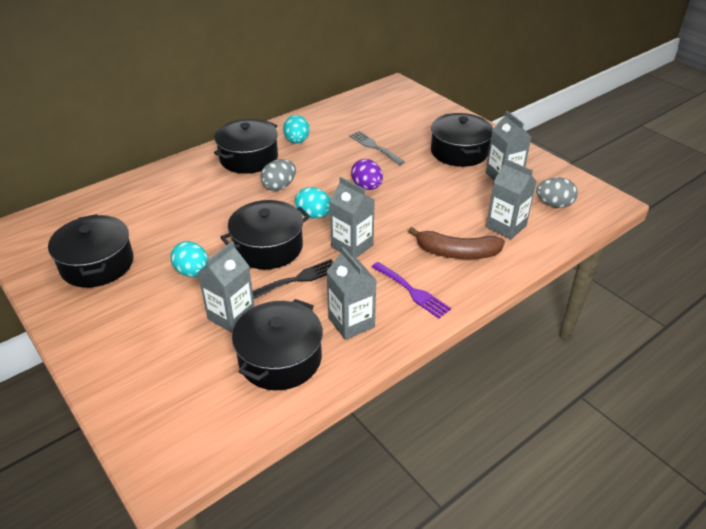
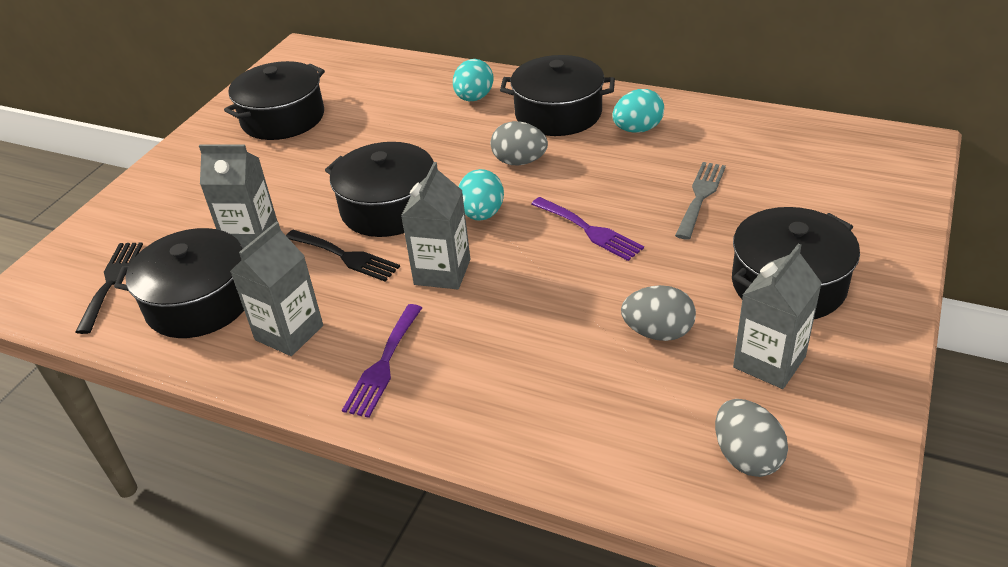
camera: 65 degrees right, 0 degrees up
(193, 272) = (308, 179): turquoise egg -> turquoise egg (474, 98)
(206, 404) = (111, 281): none -> black fork
(367, 187) = (589, 230): purple egg -> purple fork
(457, 253) = (504, 378): brown banana -> none
(461, 196) = (658, 332): none -> grey egg
(506, 226) = (620, 413): grey carton -> none

